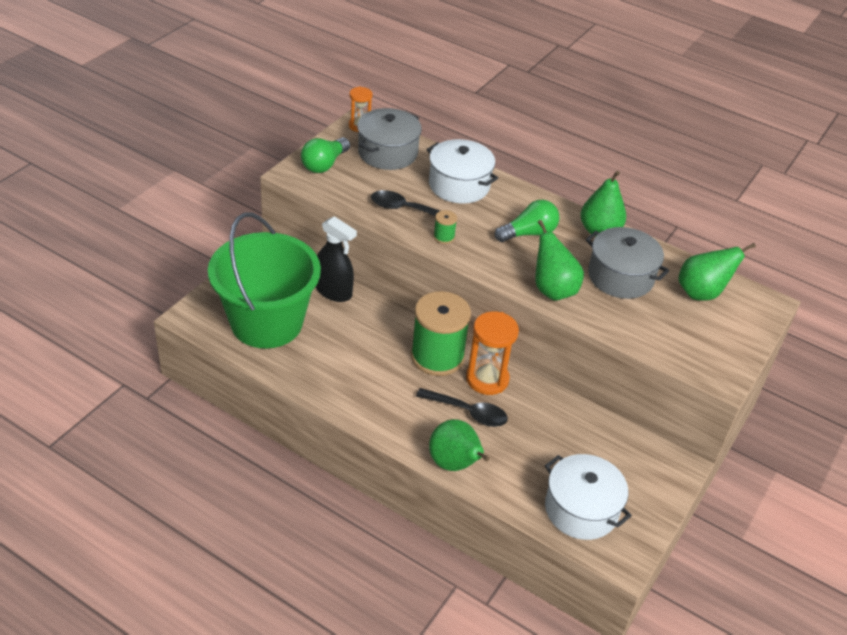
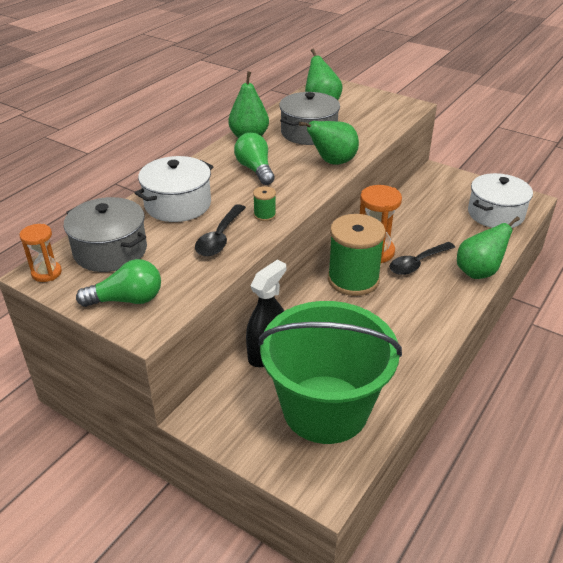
camera: 85 degrees left, 5 degrees down
(324, 164) = (127, 300): green light bulb -> green light bulb turned 45 degrees counterclockwise
(468, 412) = (417, 263): black spoon -> black spoon turned 150 degrees counterclockwise

